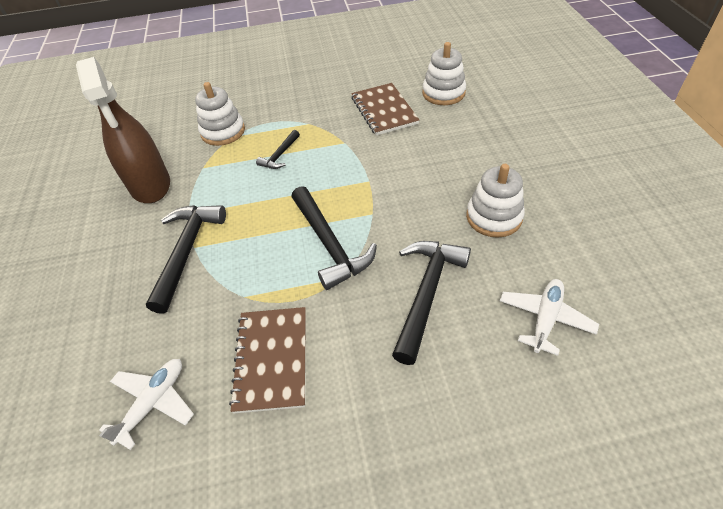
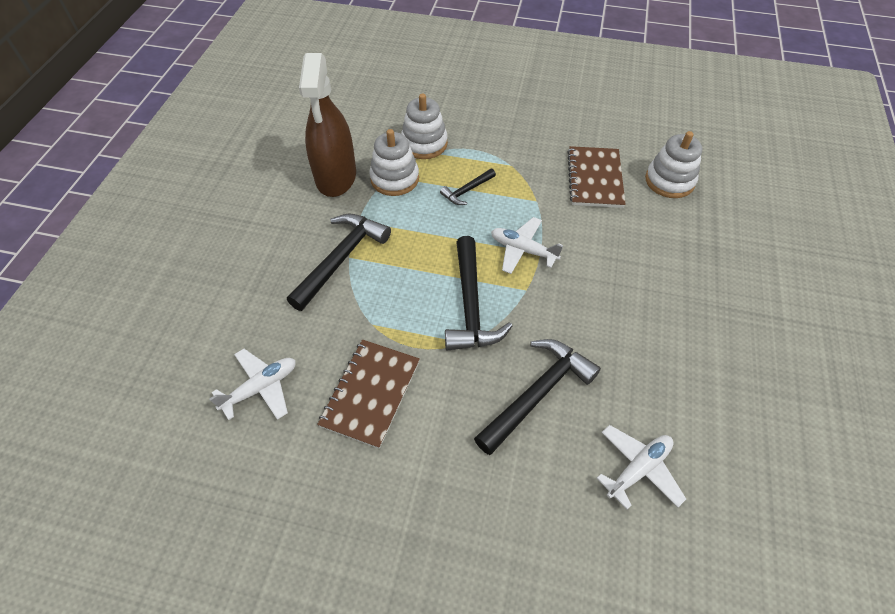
camera: 20 degrees right, 5 degrees up
(353, 184) = (523, 250): none -> white plane
(494, 217) = (646, 344): white stacking toy -> white stacking toy (394, 179)

